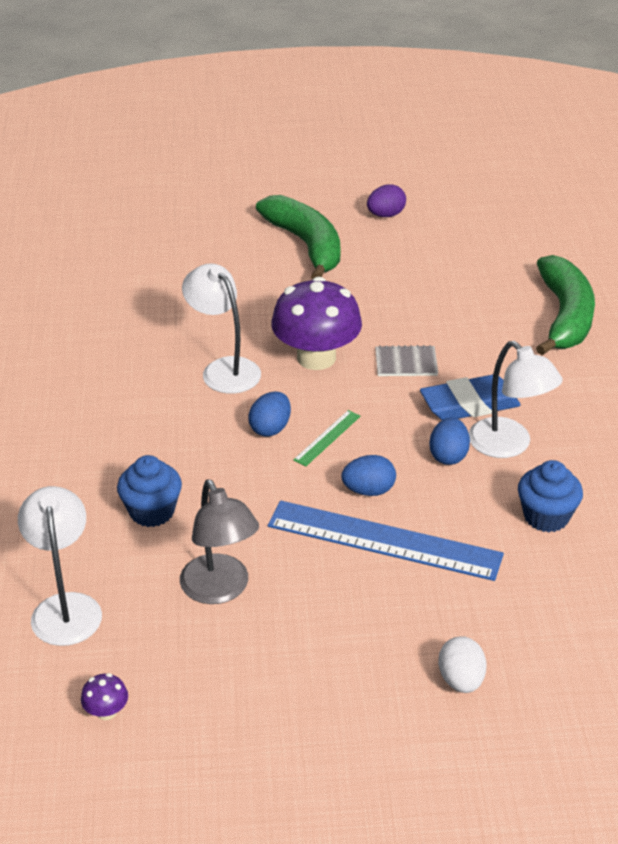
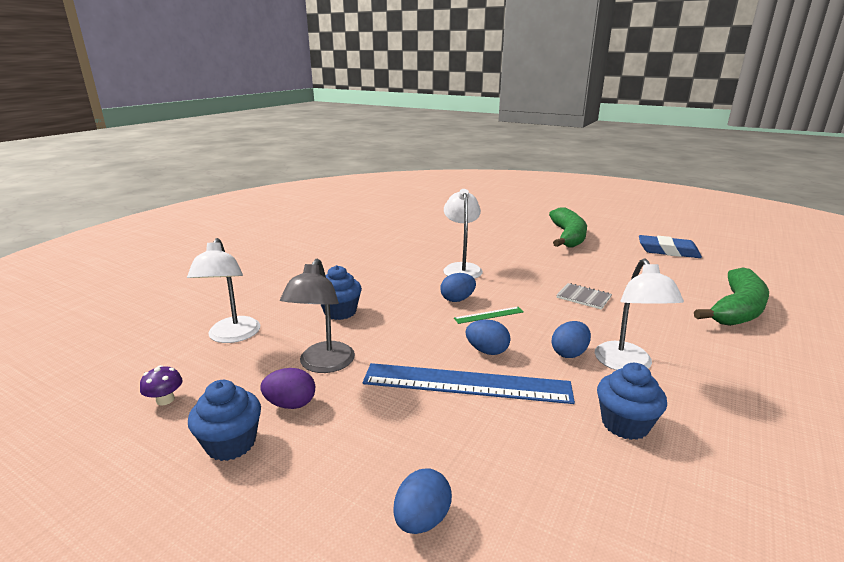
camera: 35 degrees right, 15 degrees down
(65, 607) = (232, 336): white lamp -> white lamp turned 150 degrees clockwise
(237, 712) = (231, 443): none -> blue cupcake
(316, 358) = (523, 279): purple mushroom -> none
(384, 540) = (466, 383): blue ruler -> blue ruler turned 45 degrees counterclockwise
(385, 215) = (632, 236): purple egg -> purple egg (291, 404)
(461, 680) = (422, 519): white egg -> blue egg
(469, 404) = (613, 331): blue eraser -> blue eraser (668, 251)

